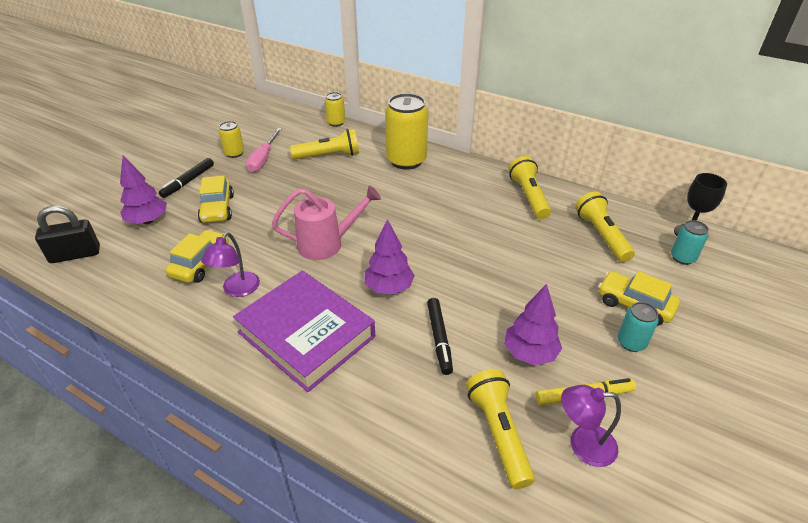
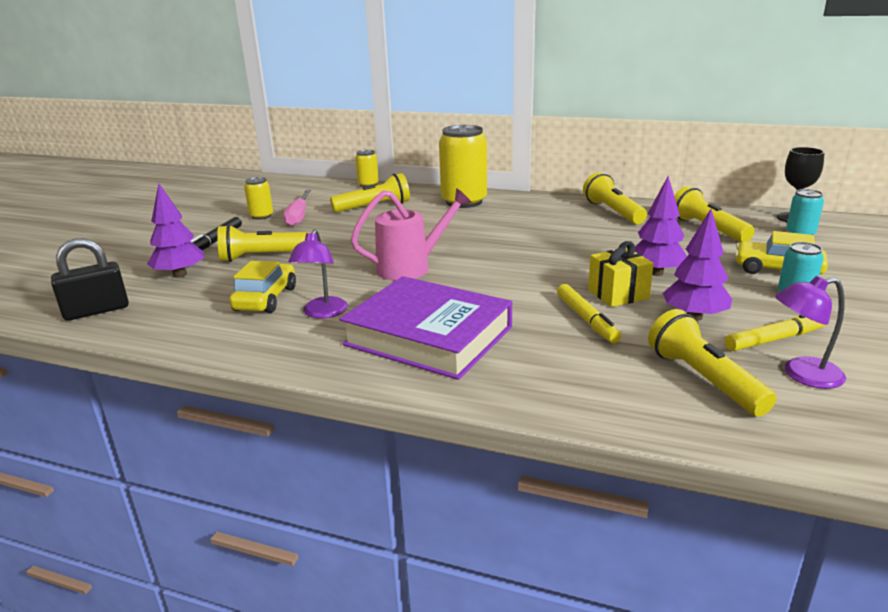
camera: 10 degrees left, 15 degrees down
(217, 209) = (263, 257): yellow car -> yellow flashlight
(389, 288) = (503, 290): purple tree -> purple tree (656, 273)
(439, 339) = (586, 319): black marker -> yellow marker
(480, 311) = (618, 294): none -> yellow gift

